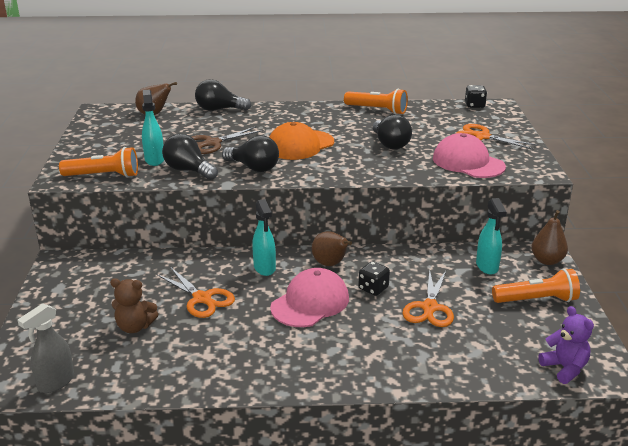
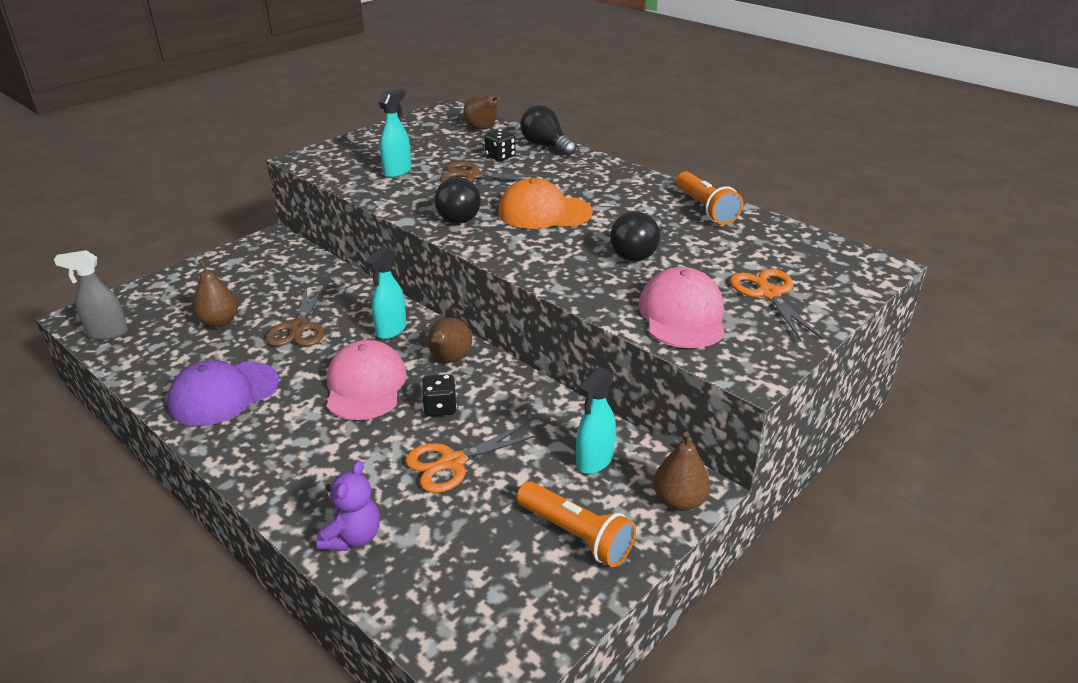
camera: 45 degrees right, 5 degrees up
(103, 176) = (335, 169): orange flashlight -> none
(135, 327) = (219, 322): brown teddy bear -> brown pear
(188, 170) = (402, 193): black light bulb -> none
(202, 298) = (299, 328): orange scissors -> brown scissors
(231, 359) = (224, 394): none -> purple cap
(310, 303) = (365, 385): pink cap -> pink cap turned 90 degrees counterclockwise
(474, 105) = (844, 252): black dice -> black dice (500, 157)
(564, 368) = (455, 629): purple teddy bear -> purple teddy bear (353, 537)

